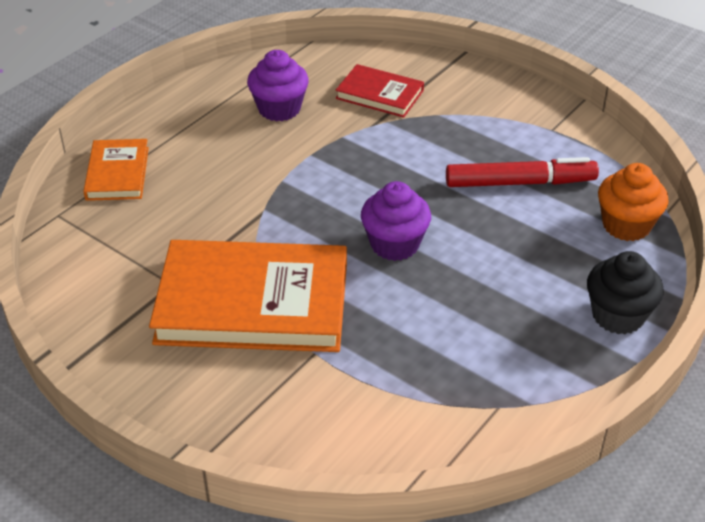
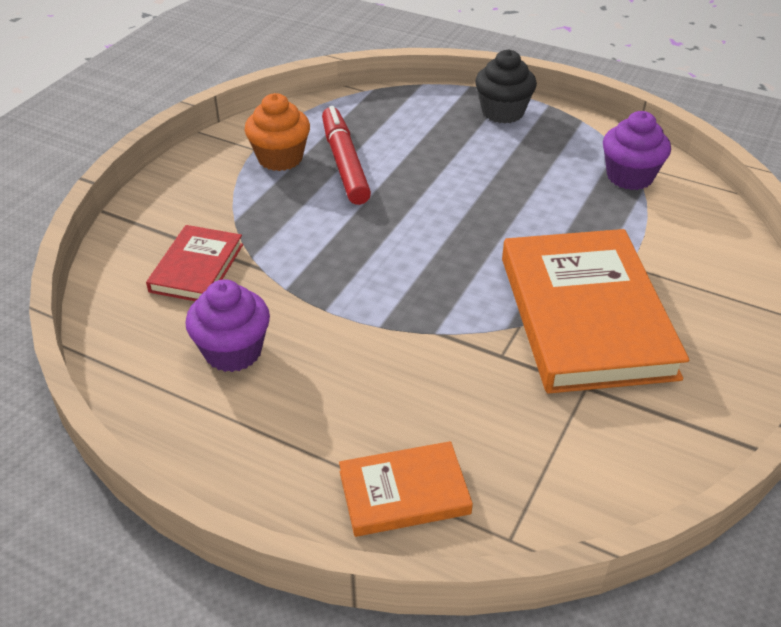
camera: 100 degrees left, 0 degrees up
(394, 244) = (460, 231): purple cupcake -> purple cupcake (629, 176)
(626, 225) = (390, 108): orange cupcake -> orange cupcake (280, 158)

